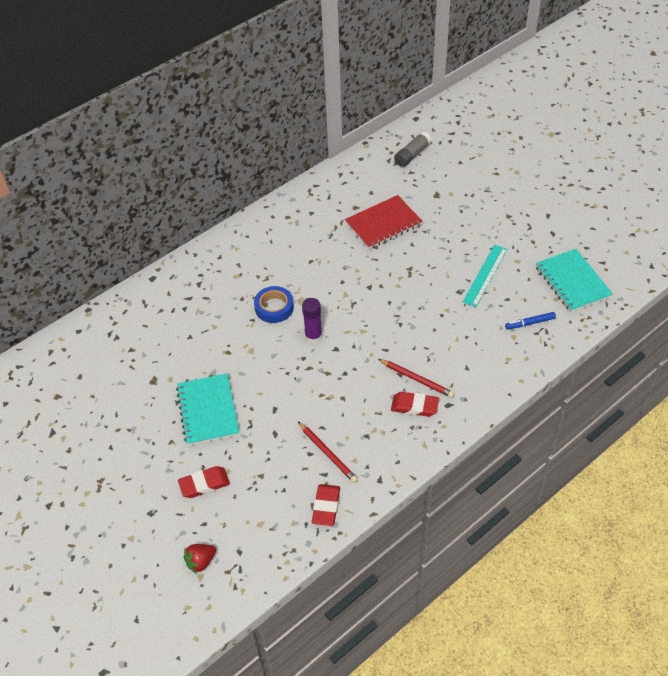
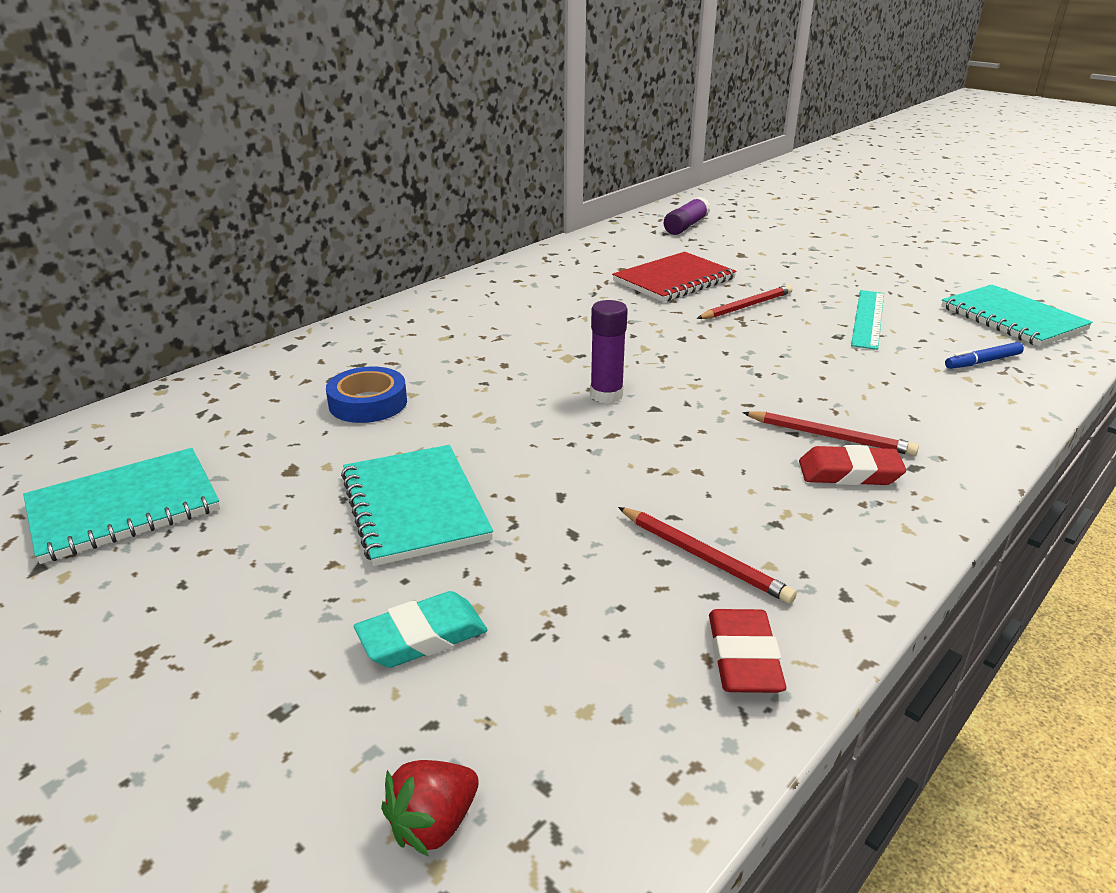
camera: 10 degrees left, 20 degrees down
(81, 399) = (124, 507): none -> turquoise notebook
(204, 484) = (422, 637): red eraser -> turquoise eraser
(274, 307) = (521, 367): blue tape -> blue tape (368, 403)
(412, 154) = (686, 226): grey glue stick -> purple glue stick
(417, 257) = (746, 306): none -> red pencil

